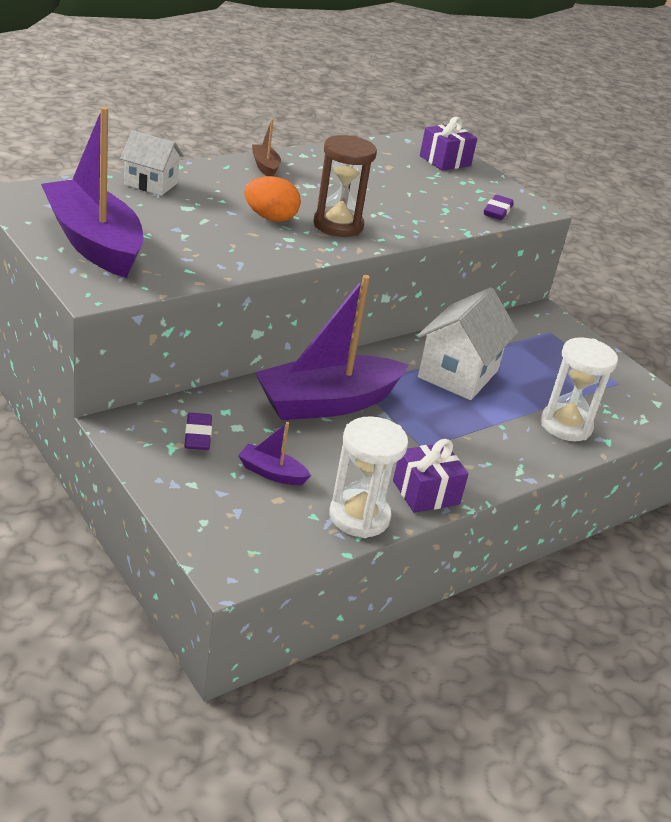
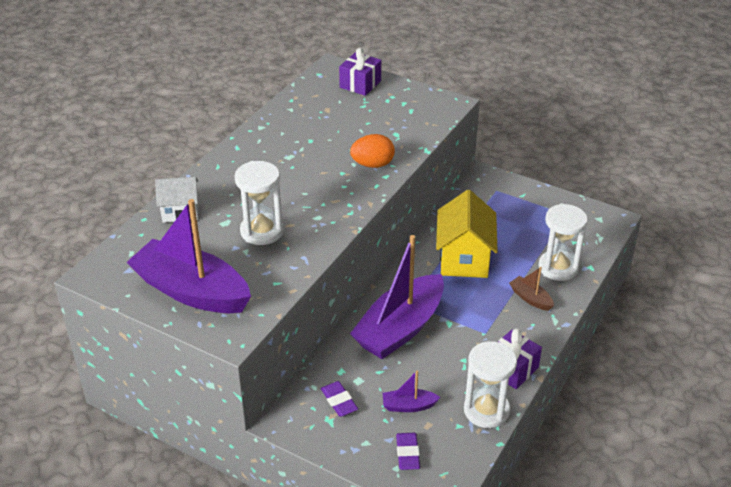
camera: 20 degrees left, 5 degrees up
(217, 227) = (262, 231): none -> white hourglass
(265, 166) = (244, 153): brown boat -> brown boat (530, 298)
(270, 218) = (289, 203): orange egg -> orange egg (372, 164)
(338, 225) = (339, 187): brown hourglass -> none
(458, 374) = (464, 259): white house -> yellow house
(497, 211) = (430, 119): purple eraser -> purple eraser (407, 453)

